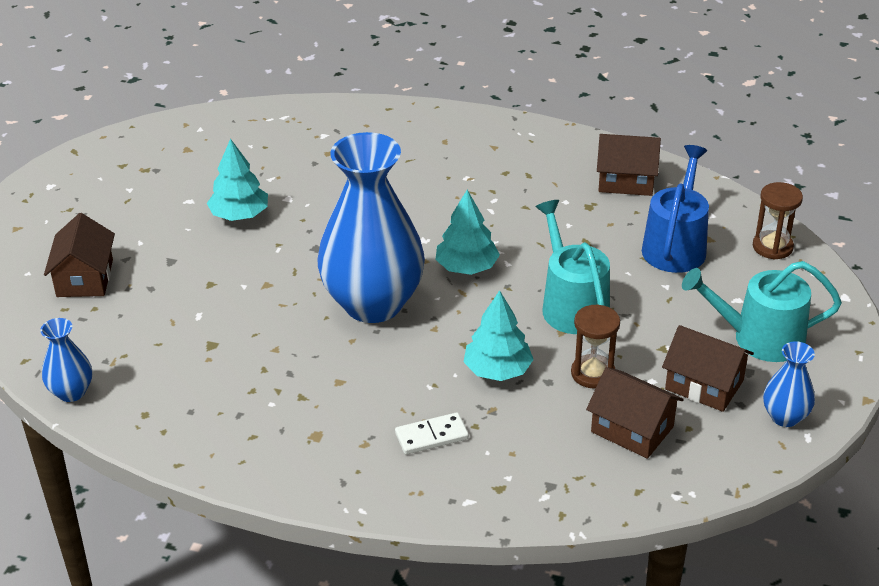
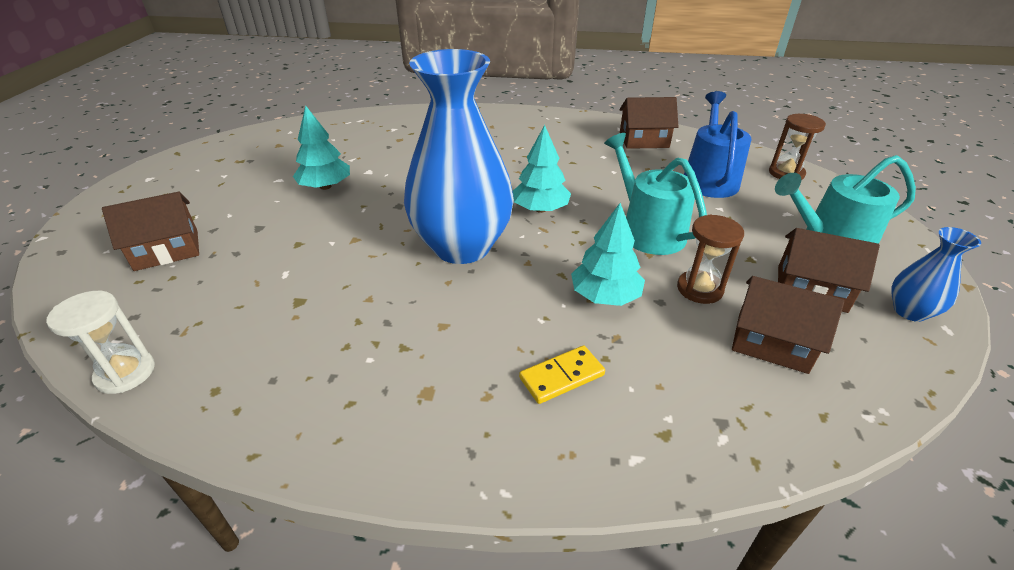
camera: 10 degrees left, 0 degrees up
(71, 392) = (125, 373): blue vase -> white hourglass
(85, 278) = (167, 250): brown house -> brown house turned 75 degrees clockwise
(431, 436) = (561, 376): white domino -> yellow domino

